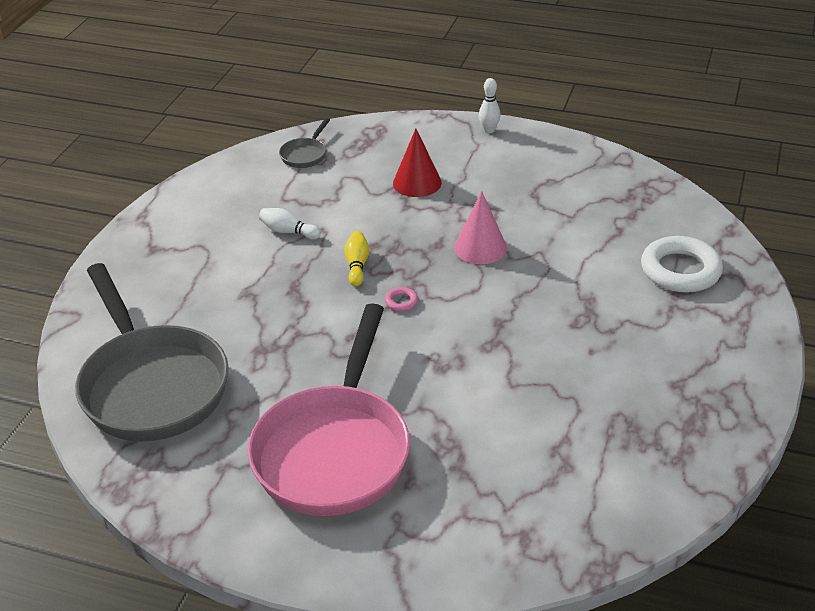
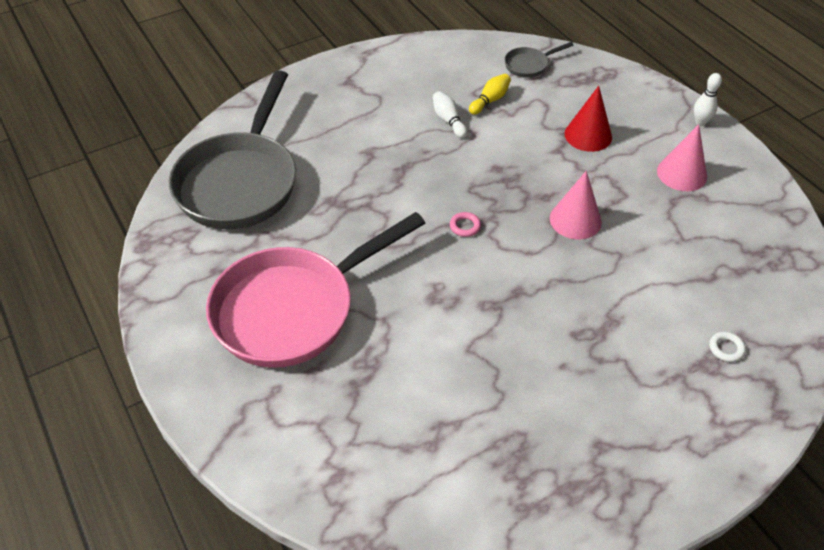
camera: 40 degrees right, 10 degrees up
(357, 265) = (466, 177): yellow bowling pin -> yellow bowling pin (490, 100)
(518, 173) = (682, 173): none -> pink cone
(680, 270) = (726, 348): white ring -> white ring, size x0.41

